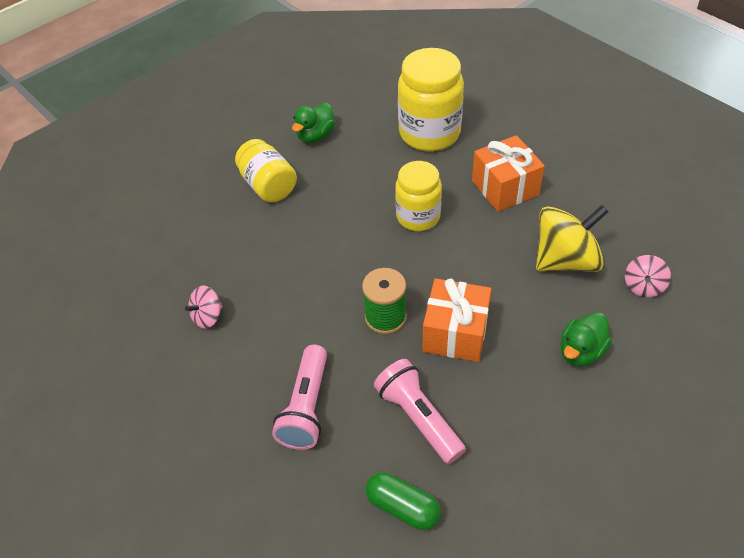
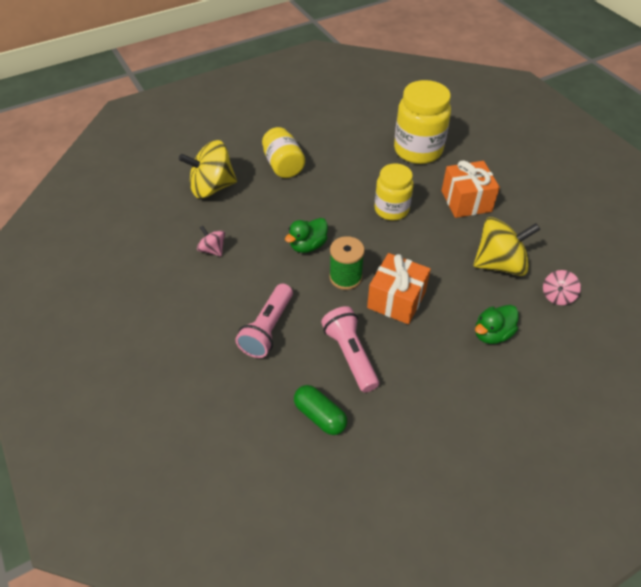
camera: 10 degrees right, 0 degrees up
(184, 233) = (212, 187): none -> yellow spinning top
(208, 316) = (213, 250): pink spinning top -> pink spinning top turned 75 degrees clockwise
(315, 136) = (329, 136): green duck -> green duck (308, 245)

